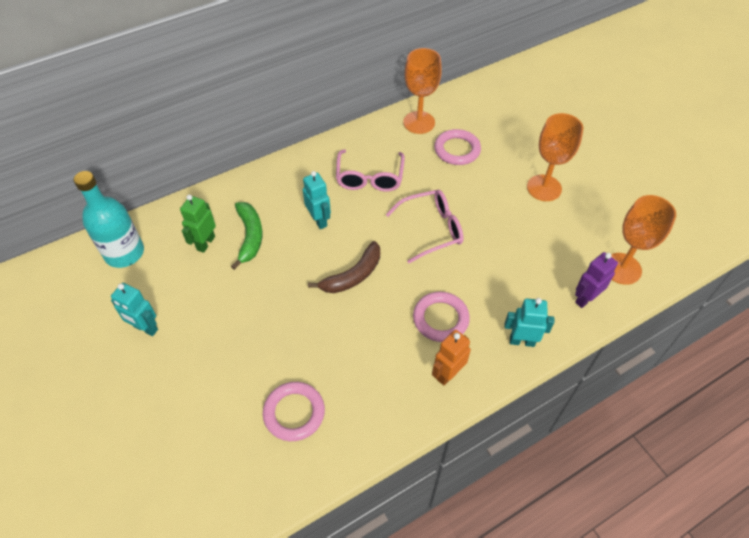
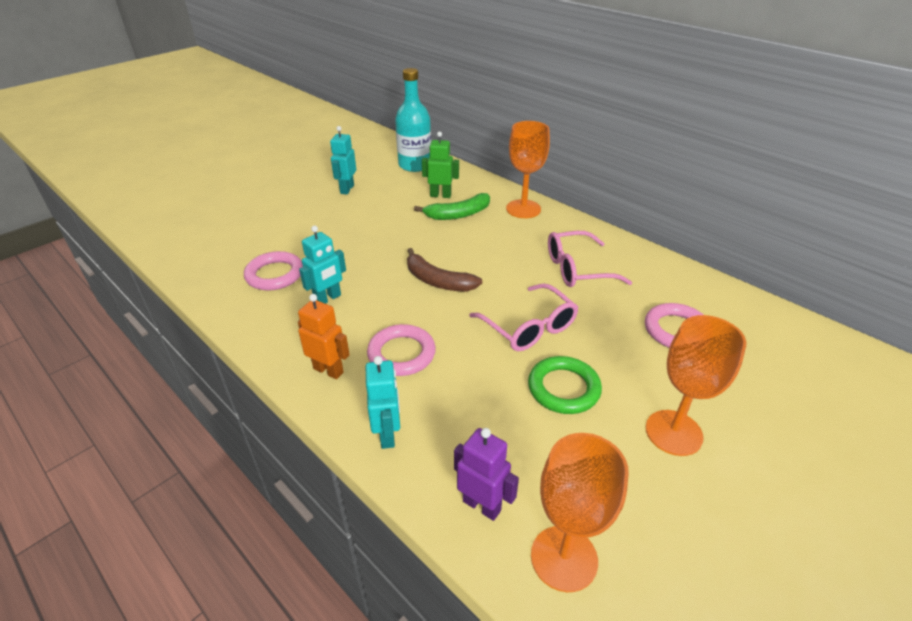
camera: 75 degrees right, 15 degrees down
(319, 220) = (498, 247): turquoise robot -> turquoise robot (328, 299)
(419, 122) = (696, 291): orange goblet -> orange goblet (523, 209)
(498, 229) = (563, 388): none -> green ring

